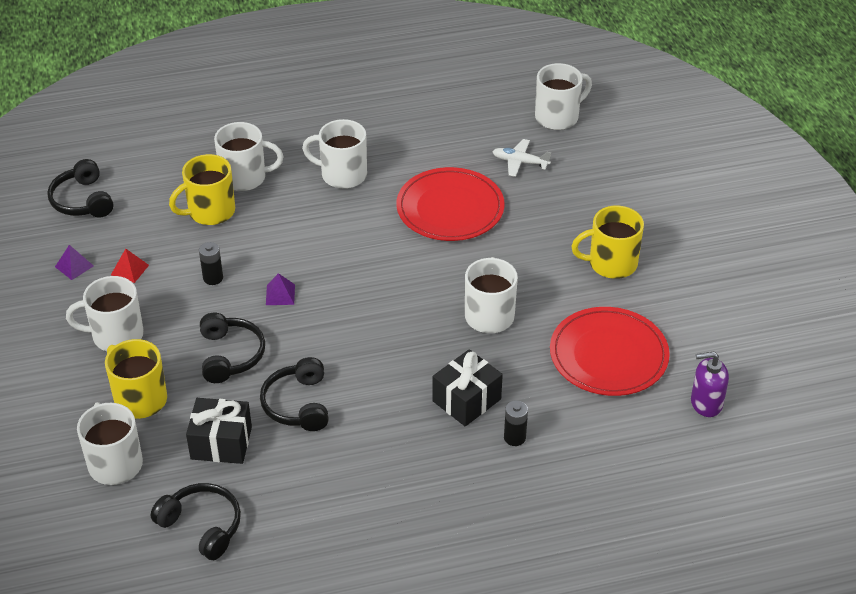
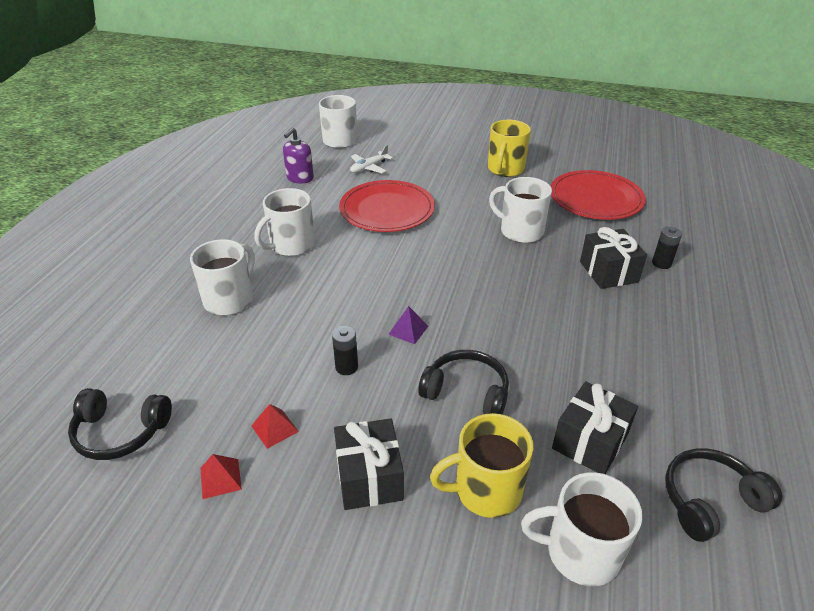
camera: 60 degrees left, 5 degrees down
(74, 266) = (220, 478): purple pyramid -> red pyramid
(116, 335) = (369, 477): white mug -> black gift
(210, 212) = (250, 337): yellow mug -> none
(298, 404) = (562, 367): black headphones -> none
(706, 403) = (662, 181): purple soap dispenser -> purple soap dispenser (300, 178)

